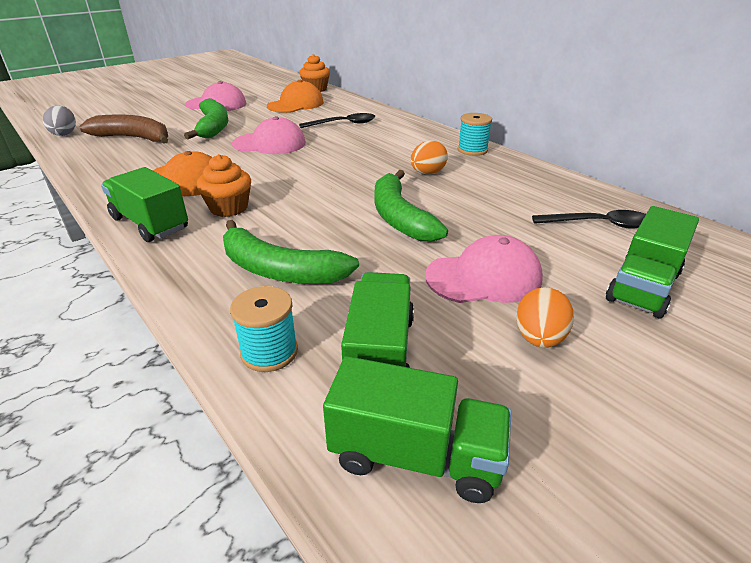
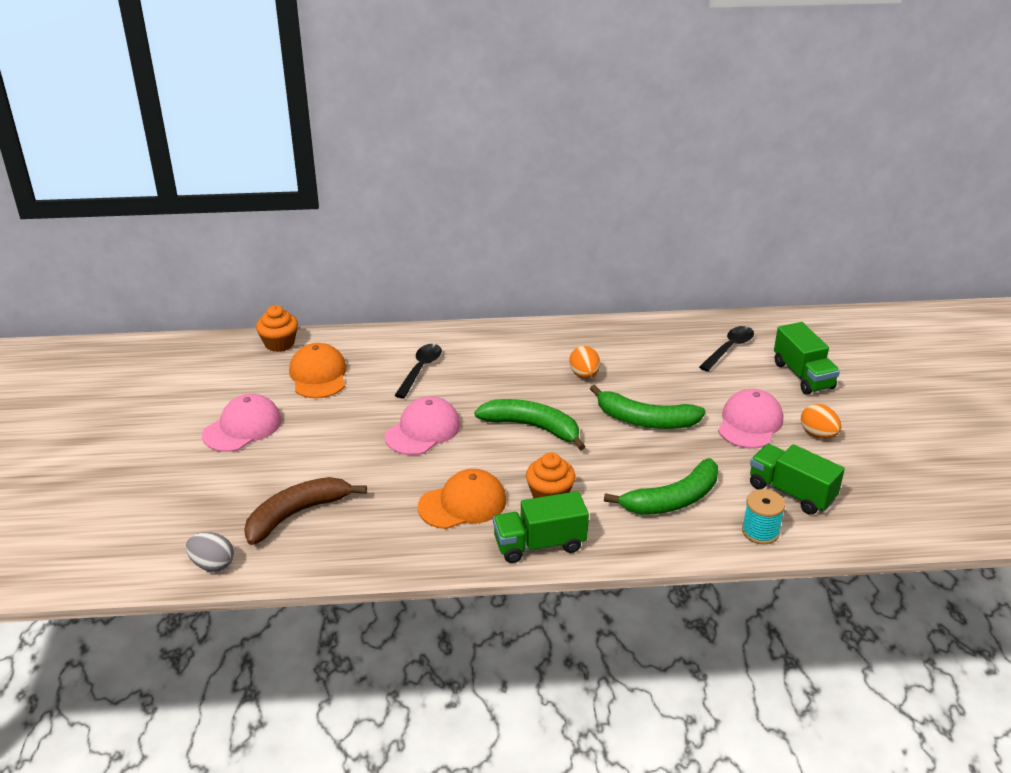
camera: 55 degrees left, 0 degrees up
(213, 127) = (327, 451): green banana -> green banana (532, 427)
(415, 455) = (868, 511): green truck -> none
(472, 150) = (563, 333): turquoise spool -> none

